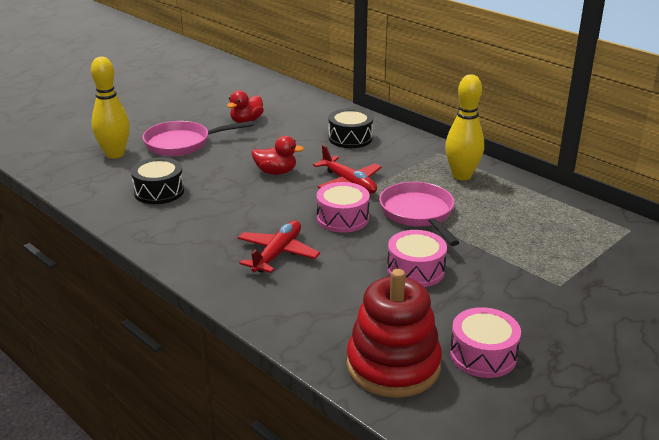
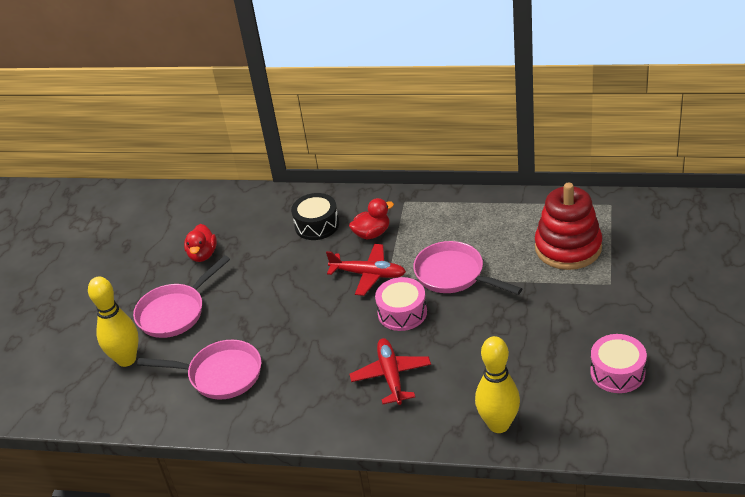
camera: 30 degrees left, 10 degrees up
(159, 191) = (220, 375): black drum -> pink pan
(276, 172) = (296, 297): red duck -> red duck (372, 233)
(393, 365) = (572, 418): red stacking toy -> red stacking toy (568, 247)
(415, 270) = (505, 329): pink drum -> none
(461, 176) = (447, 217): yellow bowling pin -> yellow bowling pin (498, 424)

